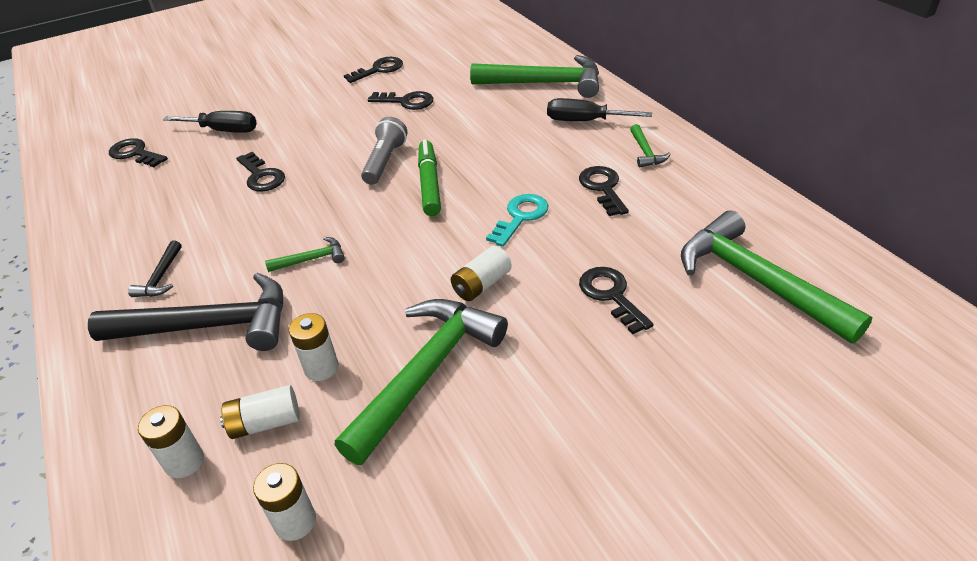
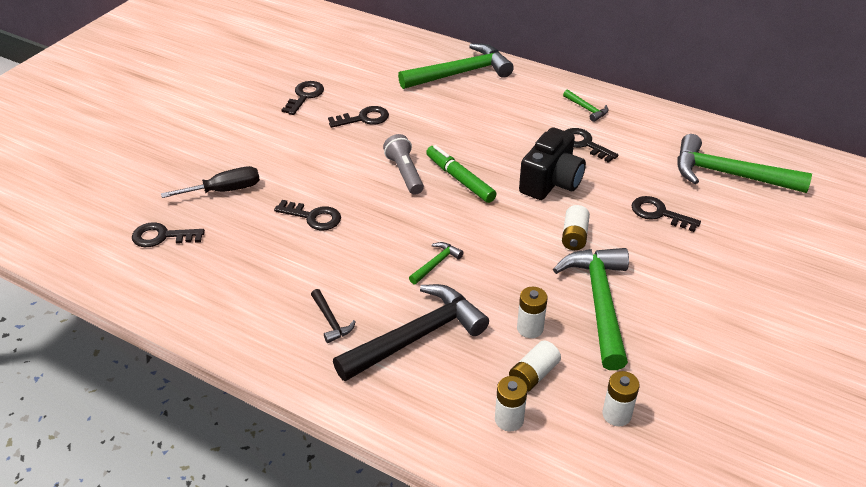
camera: 35 degrees left, 0 degrees up
(520, 217) = (551, 182): turquoise key -> black camera
(585, 121) = (522, 97): black screwdriver -> none

